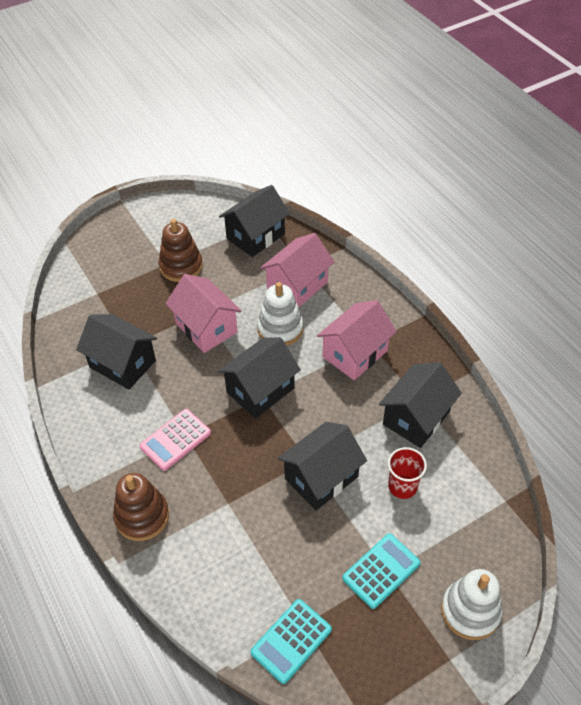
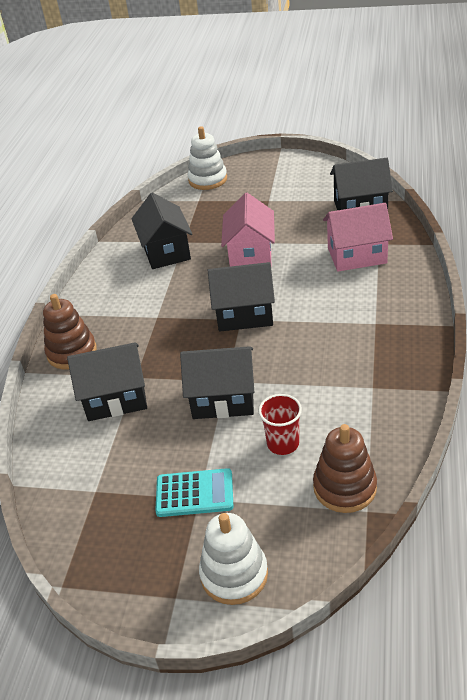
camera: 45 degrees right, 10 degrees down
(175, 440) = (147, 316): pink calculator -> none
(181, 266) = (277, 206): brown stacking toy -> brown stacking toy (344, 487)
(280, 329) = (308, 279): white stacking toy -> white stacking toy (208, 180)
(291, 641) = (74, 495): turquoise calculator -> none
(355, 354) = (352, 325): pink house -> none
(416, 418) = (354, 399): black house -> black house (115, 398)

